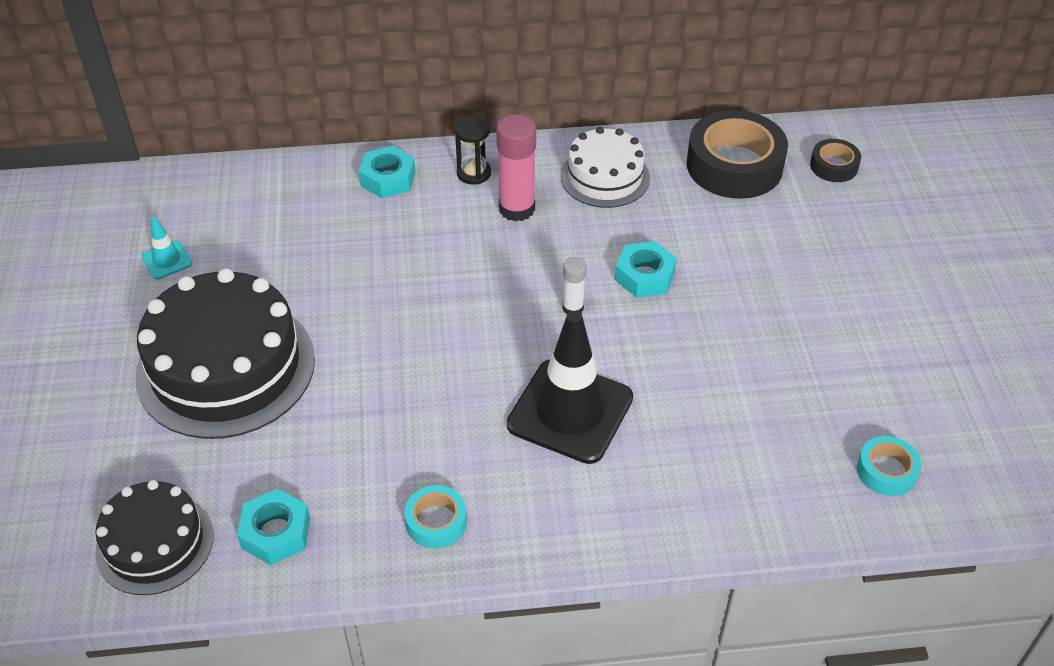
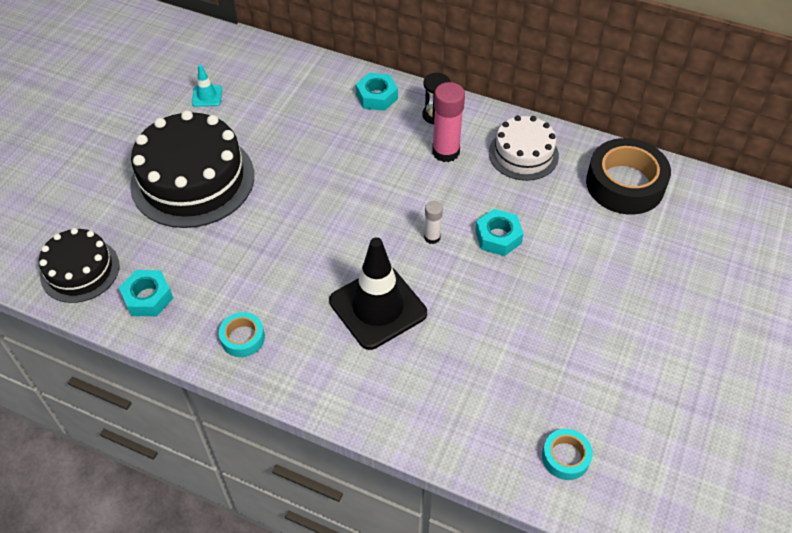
camera: 30 degrees right, 5 degrees up
(834, 166) = (702, 216): black tape -> none

